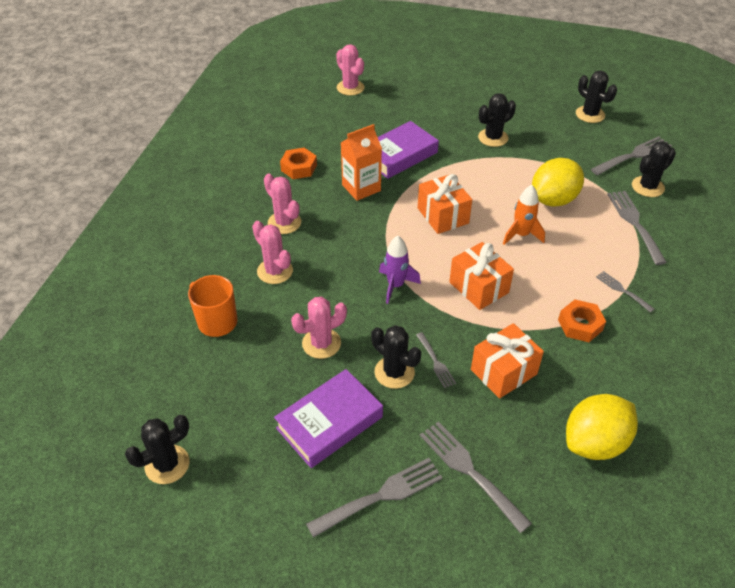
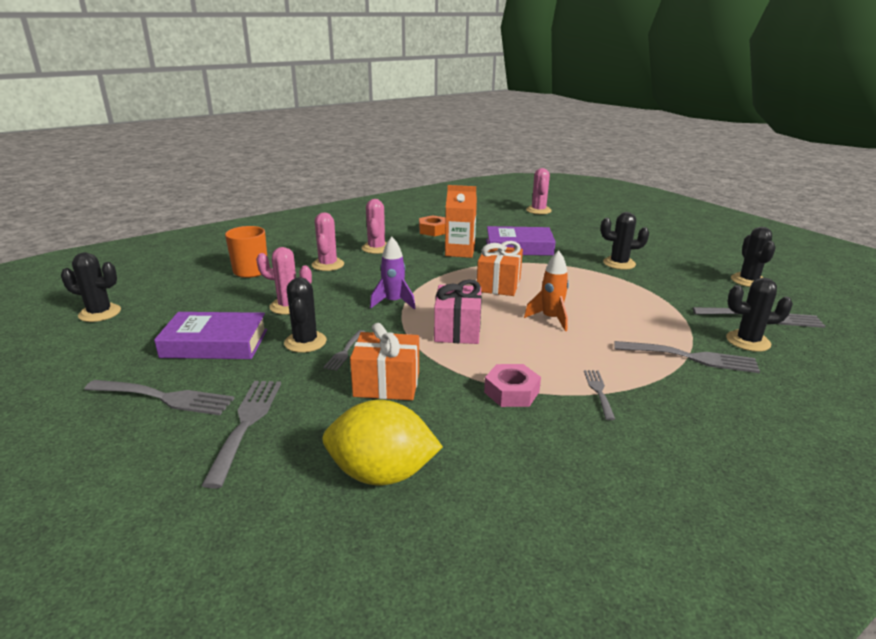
camera: 40 degrees right, 20 degrees down
(479, 287) = (457, 330): orange gift -> pink gift
(553, 200) = (620, 312): yellow lemon -> none
(580, 325) = (511, 392): orange nut -> pink nut
(635, 224) = (690, 357): grey fork -> grey fork turned 75 degrees clockwise

